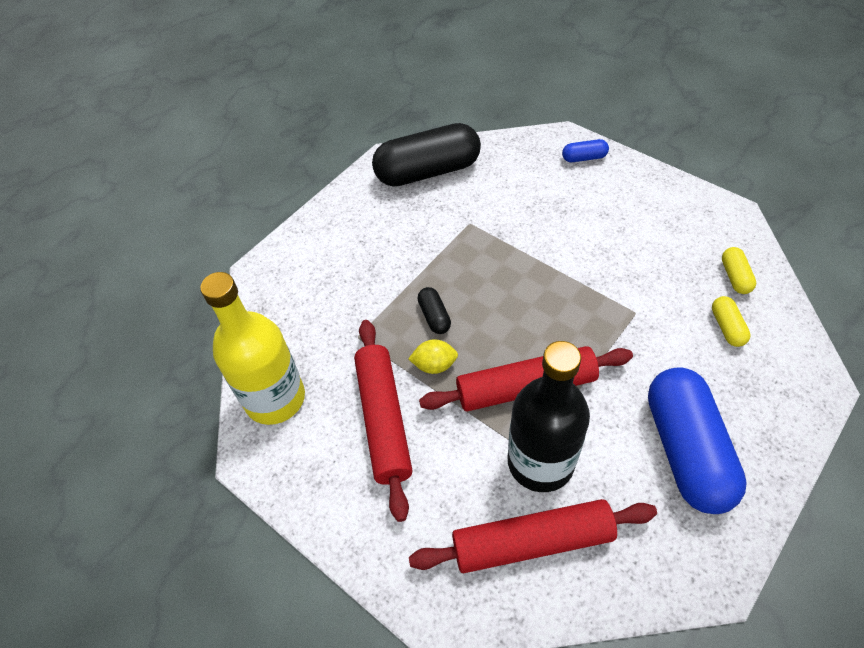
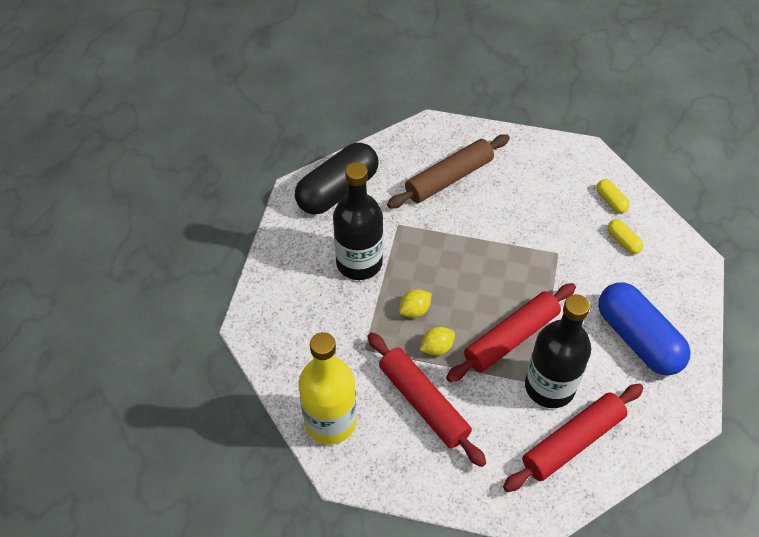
camera: 30 degrees left, 0 degrees up
(406, 247) = (359, 262): none -> black bottle
(434, 316) = (414, 310): black capsule -> yellow lemon
(552, 194) = (449, 178): none -> brown rolling pin
(584, 158) = (456, 139): blue capsule -> none

